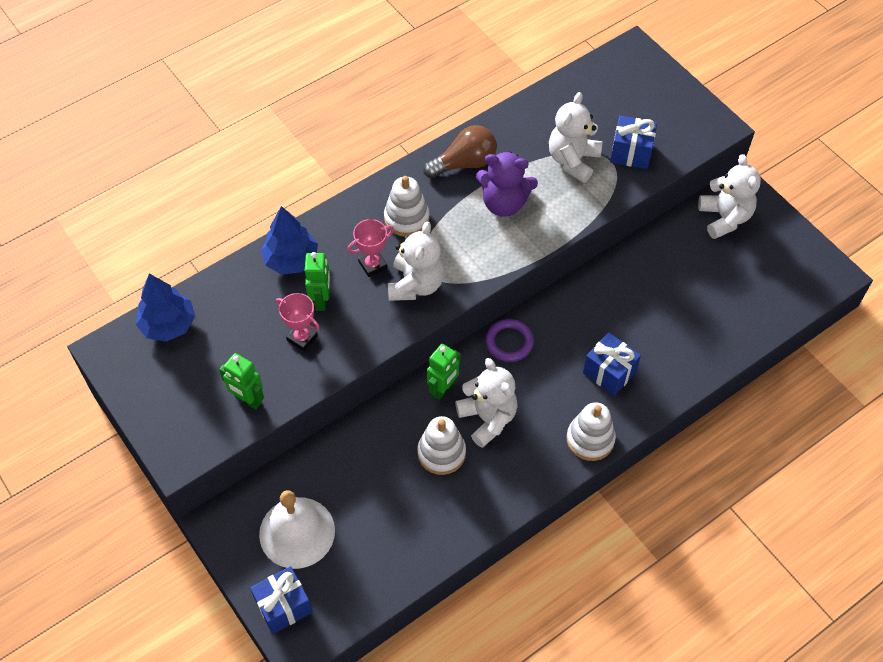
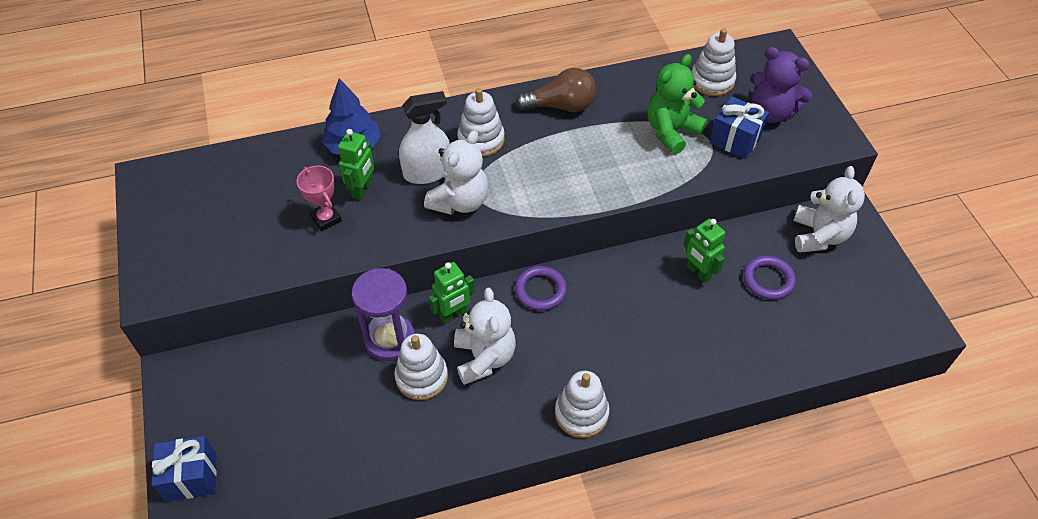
camera: 20 degrees right, 5 degrees down
(168, 325) = (212, 171): blue tree -> none
(248, 400) = (245, 260): green robot -> green robot (698, 272)
(297, 532) = (242, 407): white bell -> none
(372, 265) = (427, 172): pink trophy -> white spray bottle
(397, 429) = (390, 339): none -> purple hourglass
(504, 203) = (583, 152): purple teddy bear -> purple teddy bear (771, 112)
(573, 160) = (671, 131): white teddy bear -> green teddy bear
(588, 99) = (712, 81): none -> white stacking toy
(609, 372) = (631, 352): blue gift -> none
(697, 272) = (768, 280): none -> purple ring

